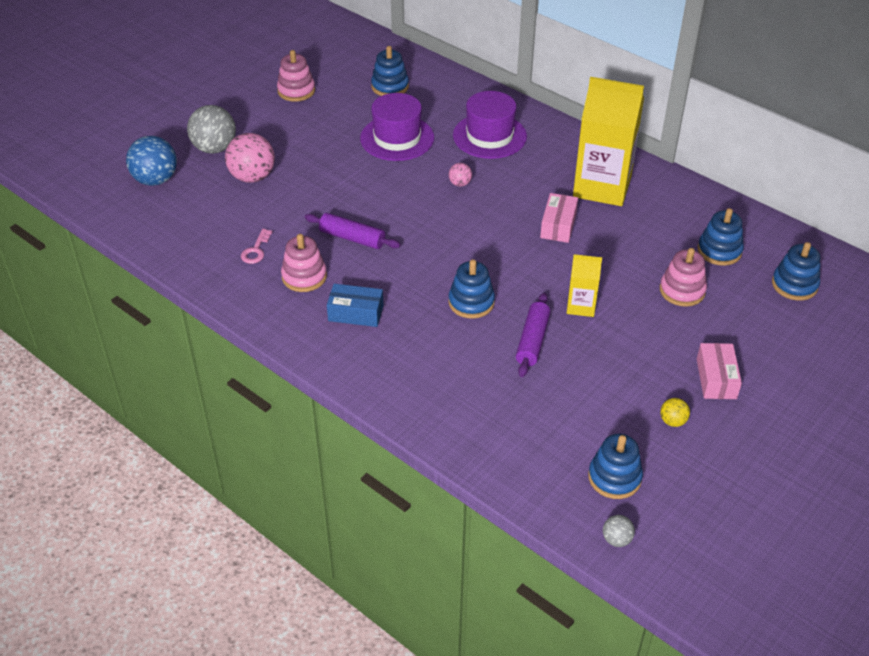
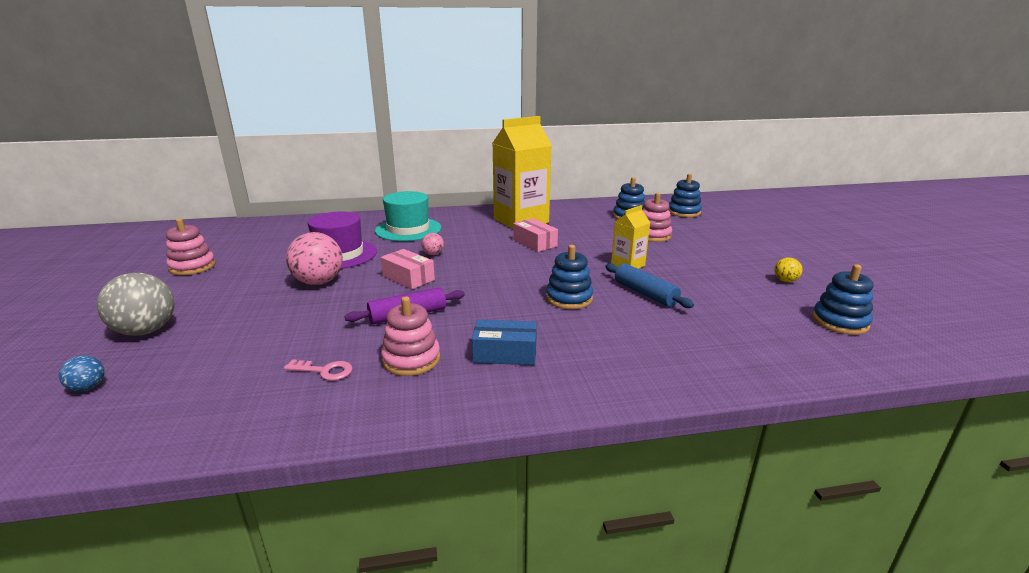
camera: 50 degrees left, 20 degrees down
(155, 180) = (88, 388): blue ball -> blue ball, size x0.48
(252, 177) = (230, 328): pink ball -> pink ball (319, 282)
(256, 250) = (324, 371): pink key -> pink key turned 45 degrees counterclockwise
(355, 313) = (505, 353): blue box -> blue box turned 45 degrees clockwise
(390, 86) = (284, 237): blue stacking toy -> none
(489, 136) = (408, 229): purple hat -> turquoise hat
(532, 341) = (645, 293): purple rolling pin -> blue rolling pin
(616, 539) = (923, 348): grey ball -> none
(716, 379) = (750, 255): pink box -> pink box (408, 278)

